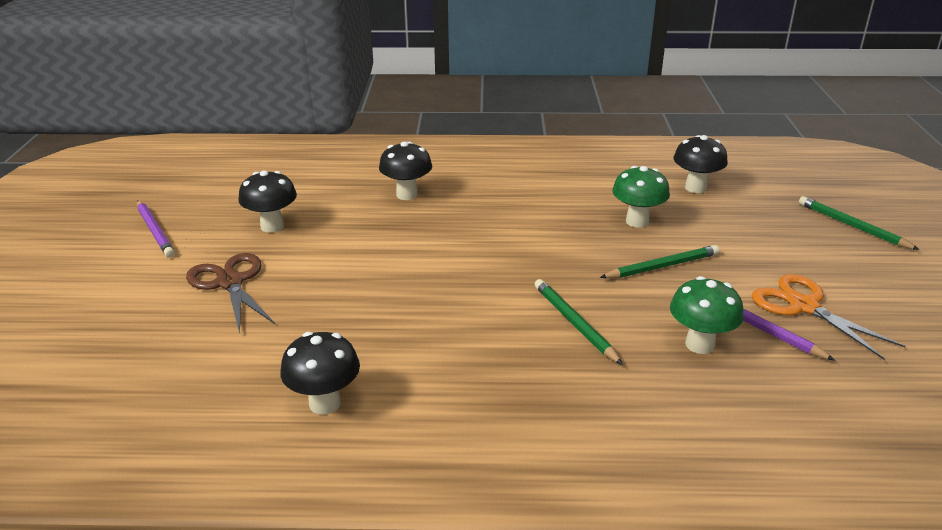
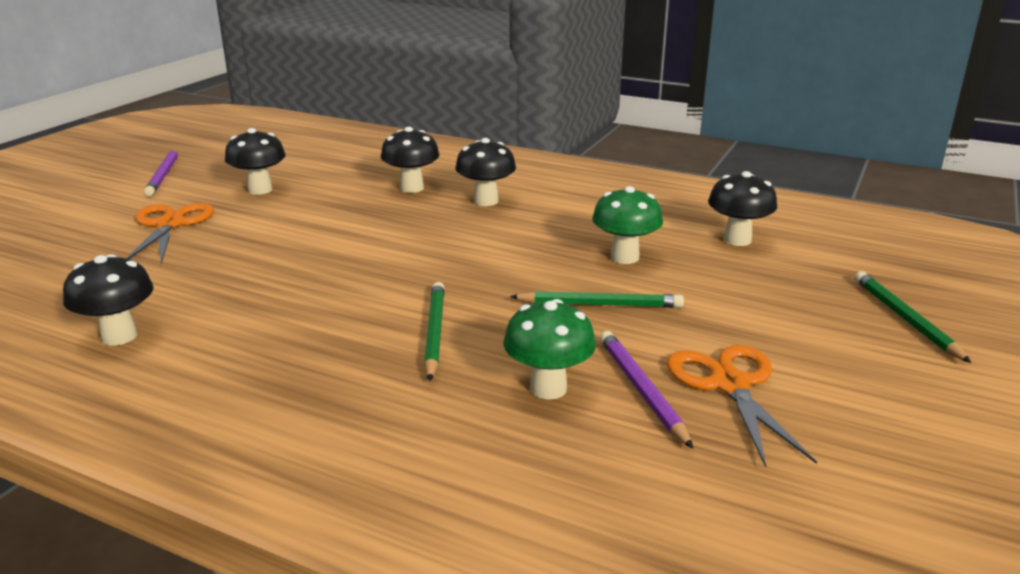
camera: 25 degrees right, 5 degrees down
(230, 282) = (170, 225): brown scissors -> orange scissors
(481, 194) = (486, 201): none -> black mushroom

